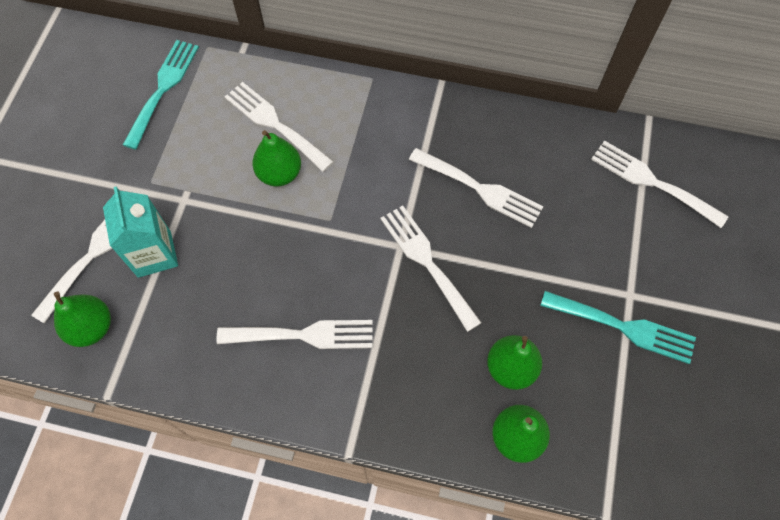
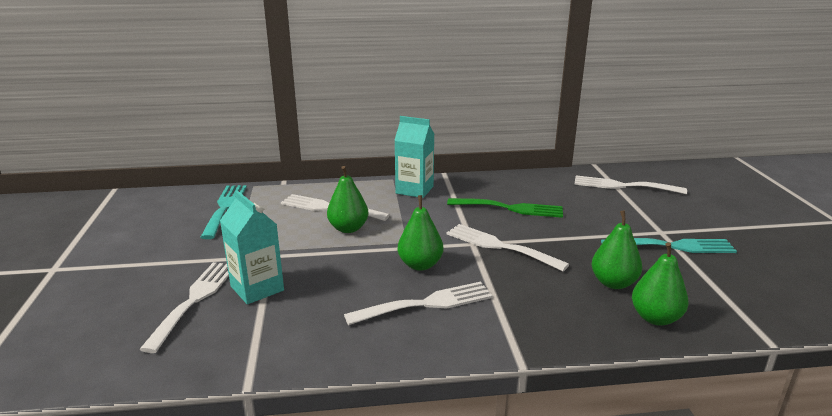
camera: 20 degrees left, 40 degrees down
(91, 327) = (210, 345): green pear -> green pear (420, 265)
(387, 112) = (414, 190): none -> turquoise carton
(480, 189) = (510, 208): white fork -> green fork

